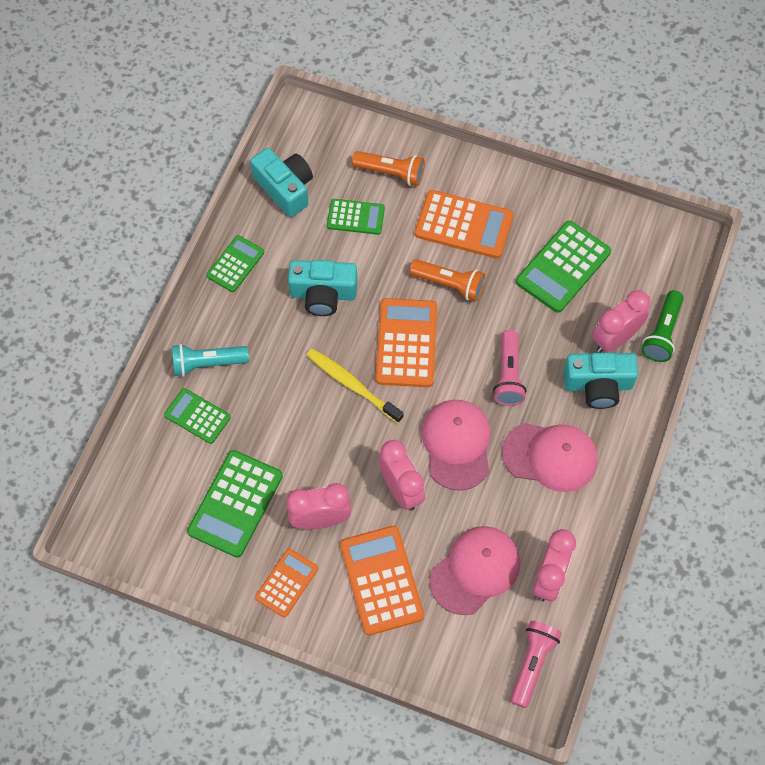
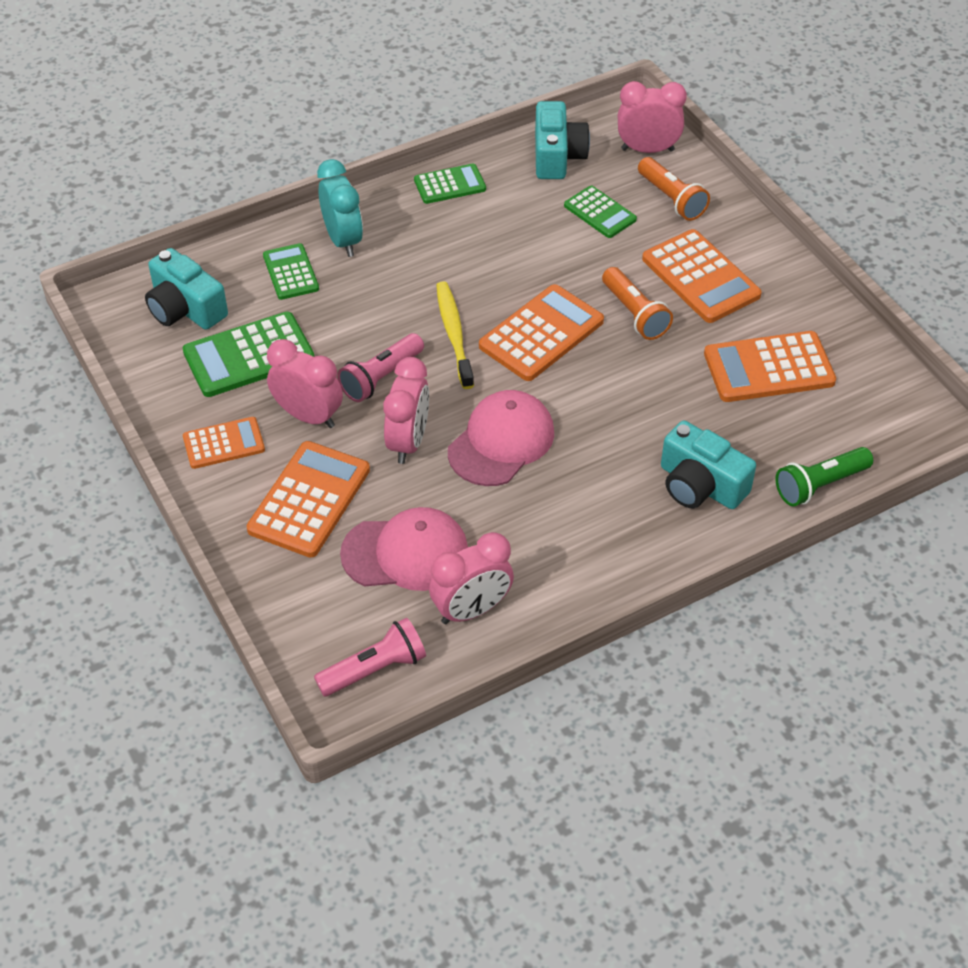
camera: 40 degrees right, 15 degrees down
(207, 363) = (343, 240): turquoise flashlight -> turquoise clock
(323, 294) = (504, 251): turquoise camera -> turquoise camera (185, 308)
(508, 375) = (614, 419): pink flashlight -> pink flashlight (381, 377)
(550, 456) = (585, 511): pink cap -> none
(563, 267) = (769, 368): green calculator -> orange calculator
(615, 339) = (761, 458): pink clock -> pink clock (647, 150)

